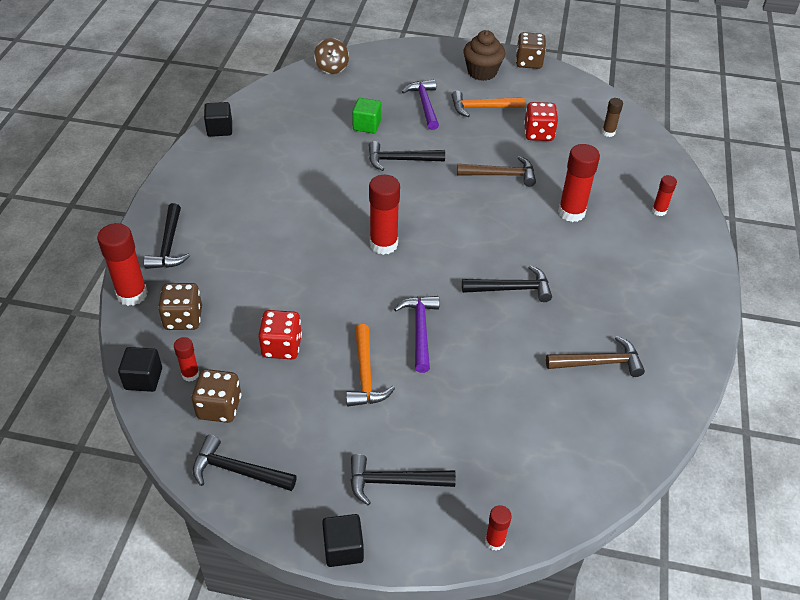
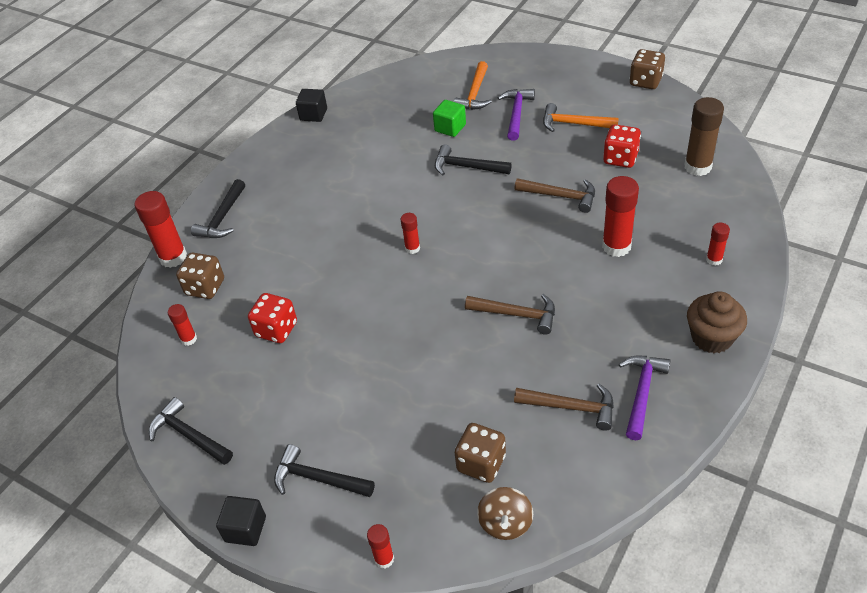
camera: 25 degrees right, 0 degrees up
(143, 379) = (149, 335): black cube -> none
(219, 407) = (199, 374): brown dice -> brown dice (481, 463)
(332, 68) = (442, 66): brown spinning top -> brown spinning top (505, 523)
(365, 375) = (338, 371): orange hammer -> orange hammer (475, 94)
(383, 244) = (412, 248): red glue stick -> red glue stick, size x0.54
(420, 330) = (408, 339): purple hammer -> purple hammer (642, 393)
(482, 72) = (591, 86): brown cupcake -> brown cupcake (711, 338)
(511, 289) = (517, 314): black hammer -> brown hammer
(608, 132) = (697, 167): brown glue stick -> brown glue stick, size x1.86

